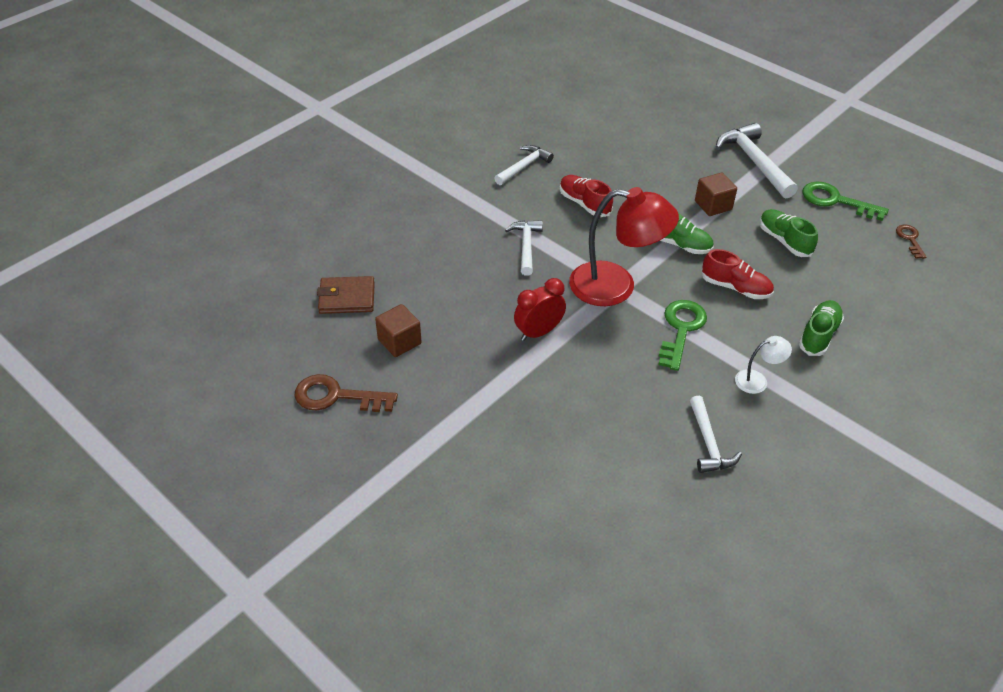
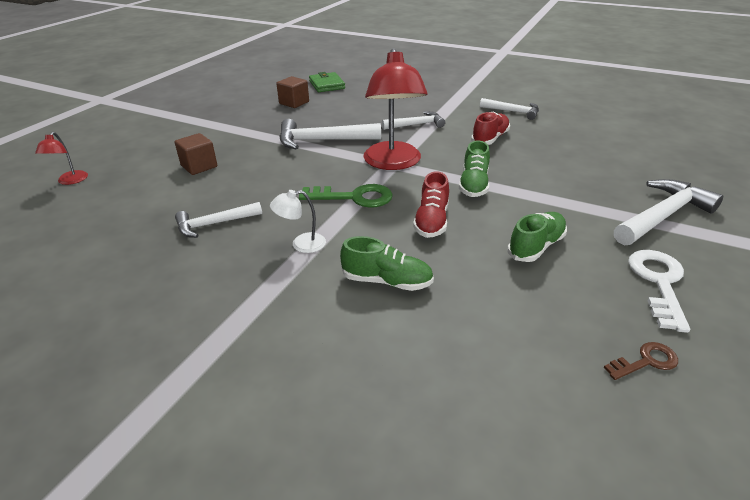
camera: 75 degrees right, 10 degrees down
(336, 396) = (242, 95): brown key -> none
(347, 298) = (326, 85): brown wallet -> green wallet
(538, 332) = (322, 141): red clock -> white hammer
(567, 594) = (70, 181): none -> red lamp
(713, 205) = (553, 197): brown cube -> brown cube (199, 166)
(757, 380) = (301, 244): white lamp -> white lamp turned 105 degrees clockwise
(836, 201) = (658, 283): green key -> white key

